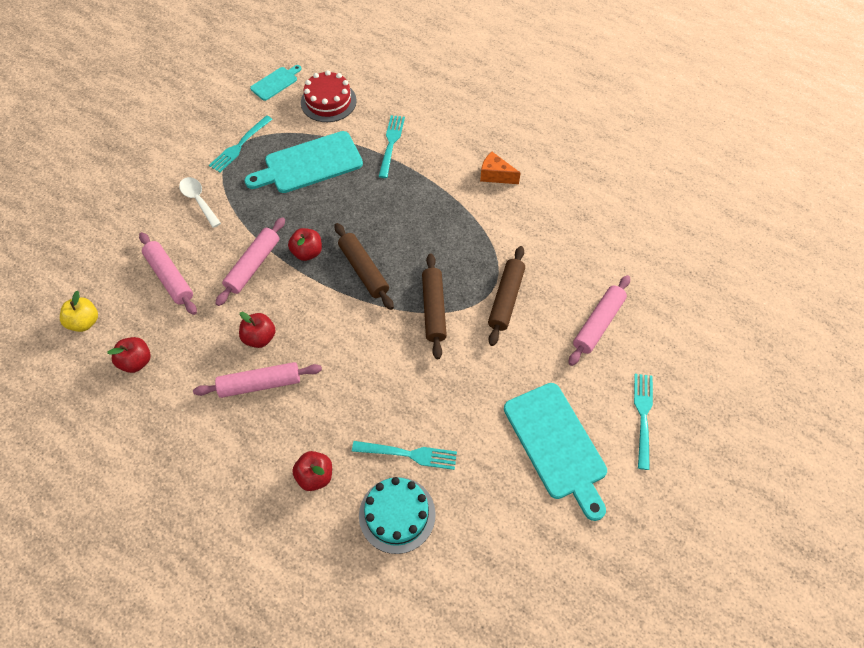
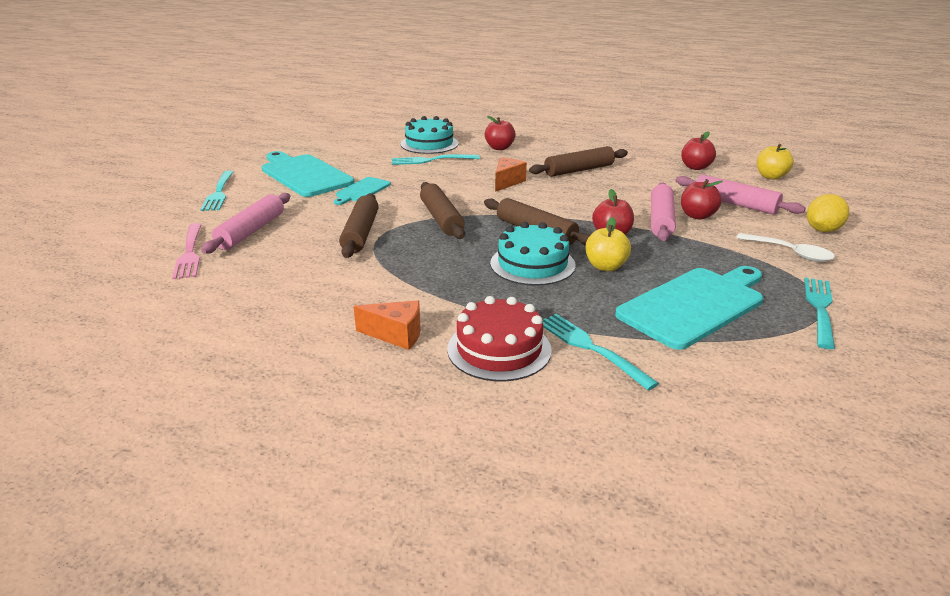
camera: 165 degrees right, 30 degrees down
(144, 223) = (822, 230): none -> yellow lemon
(260, 337) = (604, 187): red apple -> red apple (697, 216)
(260, 384) = (579, 170): pink rolling pin -> brown rolling pin
(275, 83) = (893, 407): turquoise cutting board -> turquoise cutting board (362, 191)
(328, 101) = (758, 392): red cake -> red cake (499, 349)
(338, 213) = (605, 266): none -> yellow apple
(347, 371) = (507, 182): none -> orange cheese
(387, 227) = (532, 264): none -> turquoise cake
(391, 144) = (591, 348): turquoise fork -> turquoise fork turned 150 degrees clockwise
(642, 298) = (189, 253): none -> pink fork

